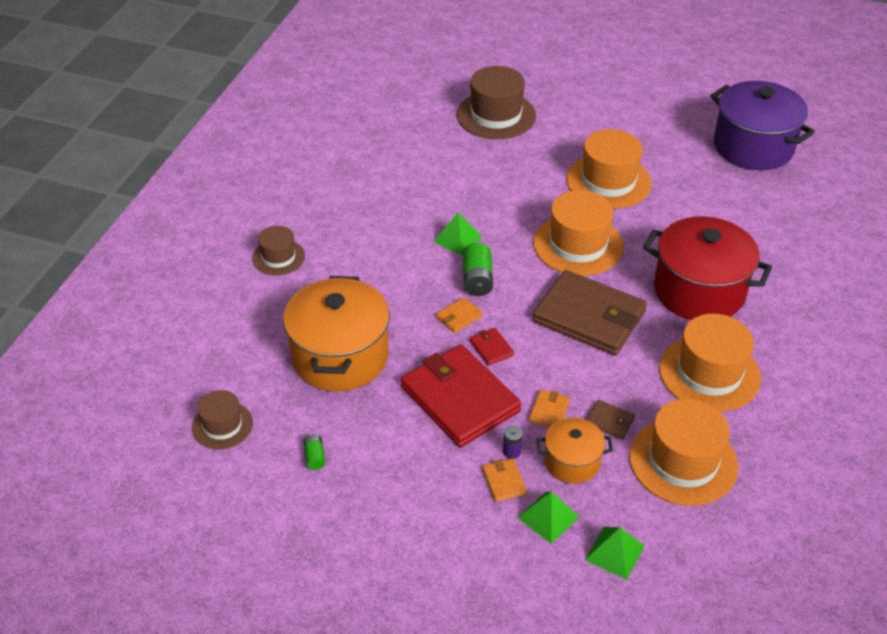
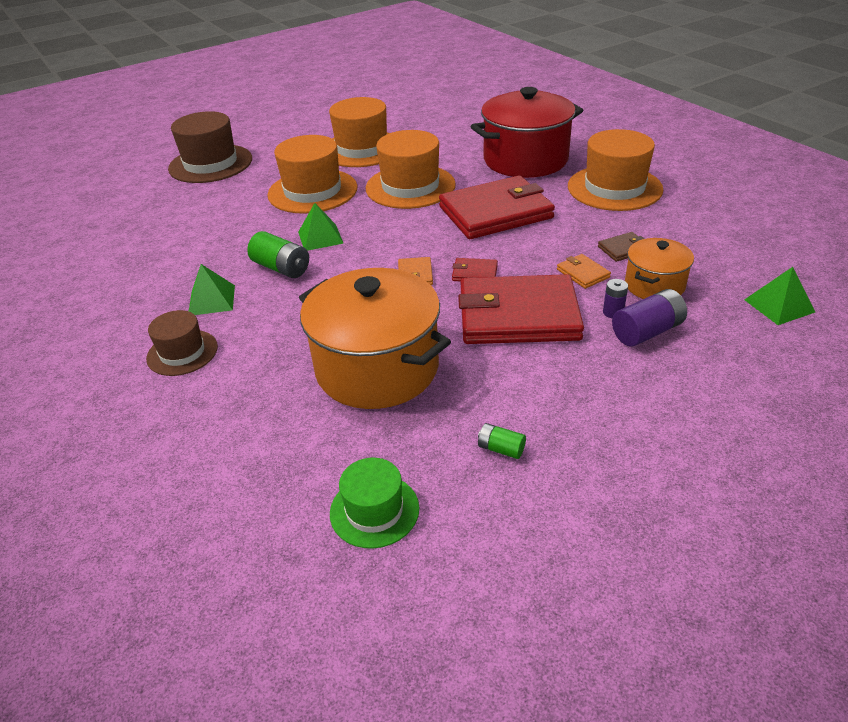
camera: 50 degrees left, 5 degrees down
(222, 425) = (374, 510): brown hat -> green hat
(477, 280) = (383, 247): green battery -> green battery (281, 268)
(504, 481) = (647, 332): orange wallet -> purple battery
(548, 517) = (711, 324): green pyramid -> green pyramid (212, 300)
(589, 316) = (496, 212): brown wallet -> red wallet
(683, 461) = (698, 234): orange hat -> orange hat (312, 191)
(753, 147) = (412, 90): purple pot -> none

